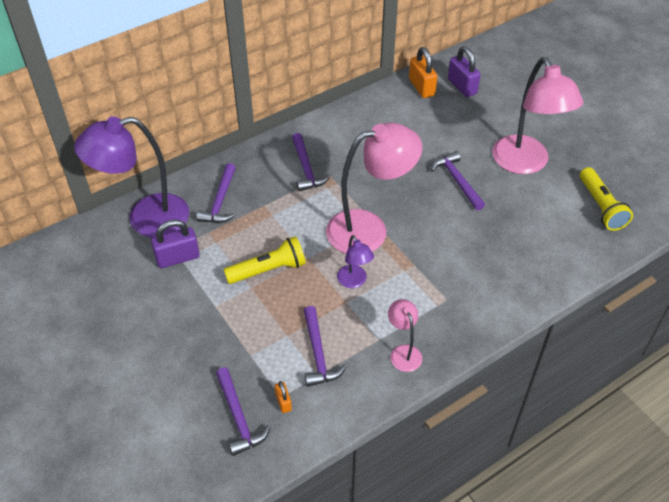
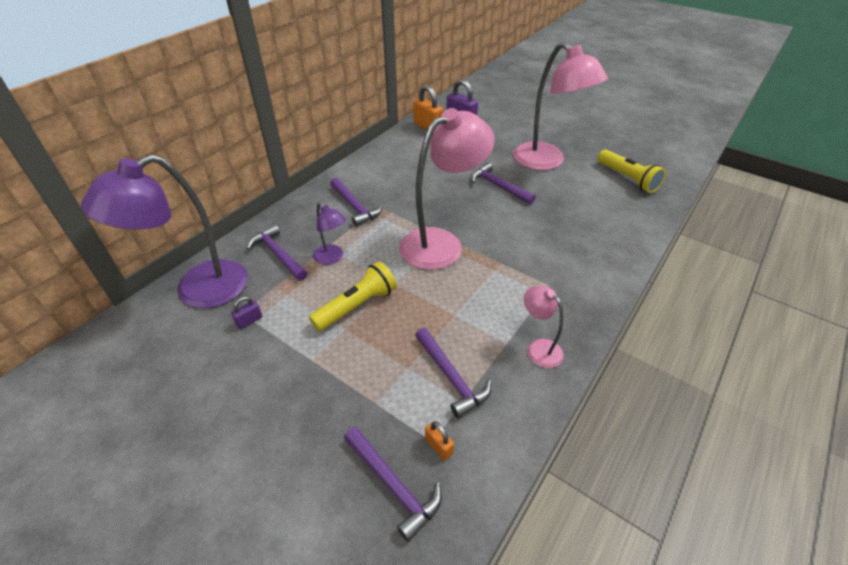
camera: 20 degrees left, 5 degrees down
(178, 258) = (249, 321): purple padlock -> purple padlock, size x0.52
(220, 201) = (278, 254): purple hammer -> purple hammer turned 150 degrees clockwise
(354, 281) = (452, 293): purple lamp -> purple lamp (332, 258)

